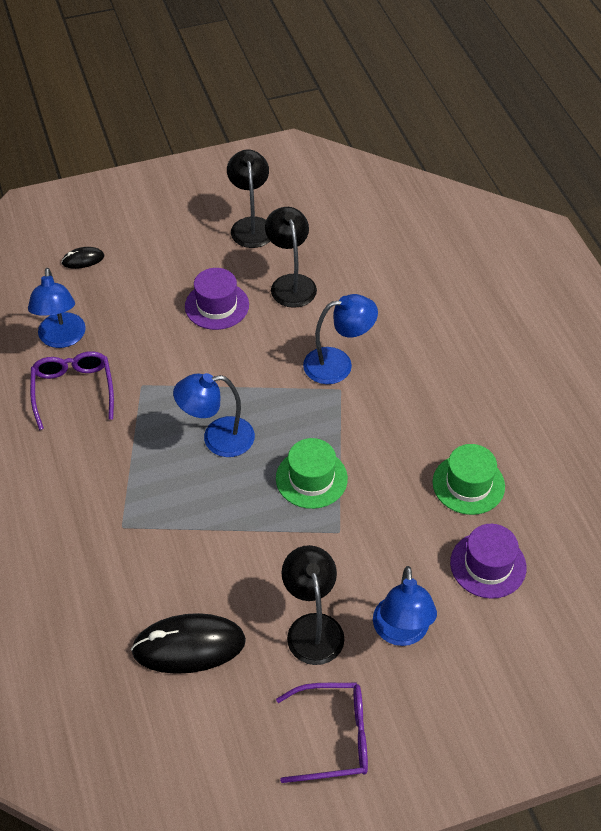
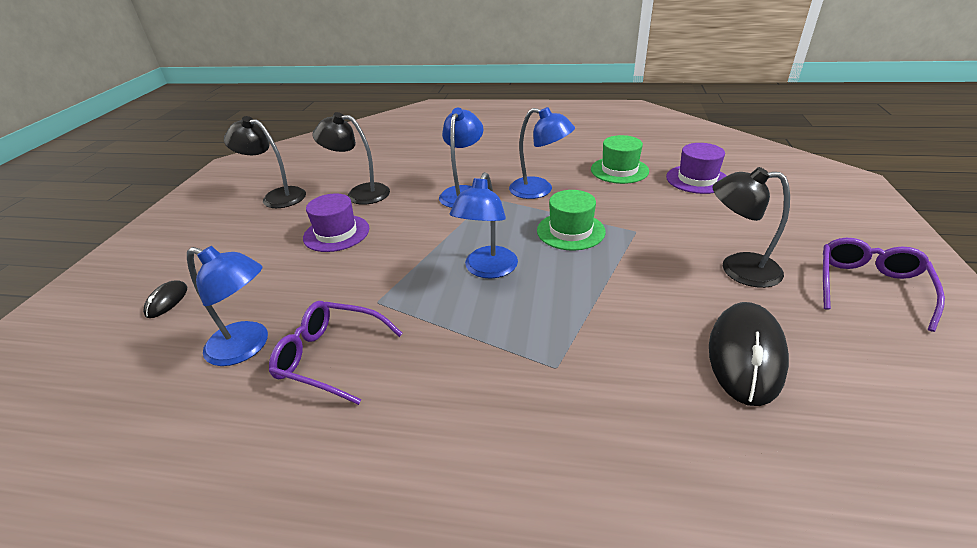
camera: 60 degrees left, 15 degrees down
(401, 632) = (753, 227): blue lamp -> blue lamp (539, 190)

